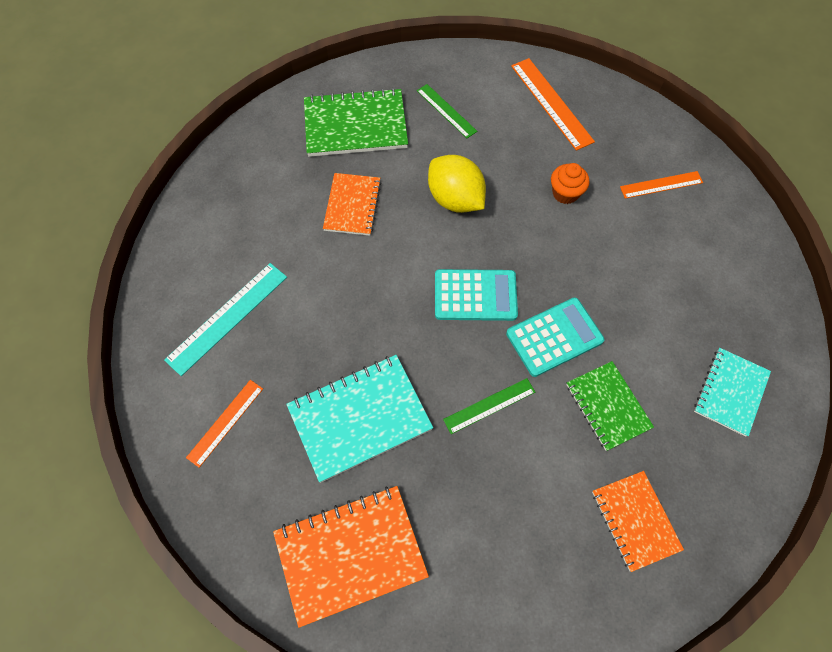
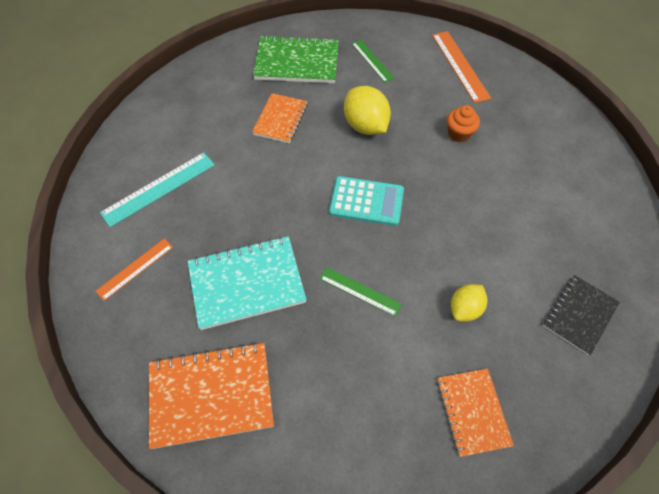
camera: 10 degrees right, 5 degrees down
(489, 405) = (360, 291): green ruler -> green ruler turned 45 degrees clockwise
(554, 337) = (428, 244): turquoise calculator -> none
(607, 406) = (464, 308): green notebook -> yellow lemon
(661, 185) = (543, 138): orange ruler -> none
(730, 392) = (579, 315): turquoise notebook -> black notebook

